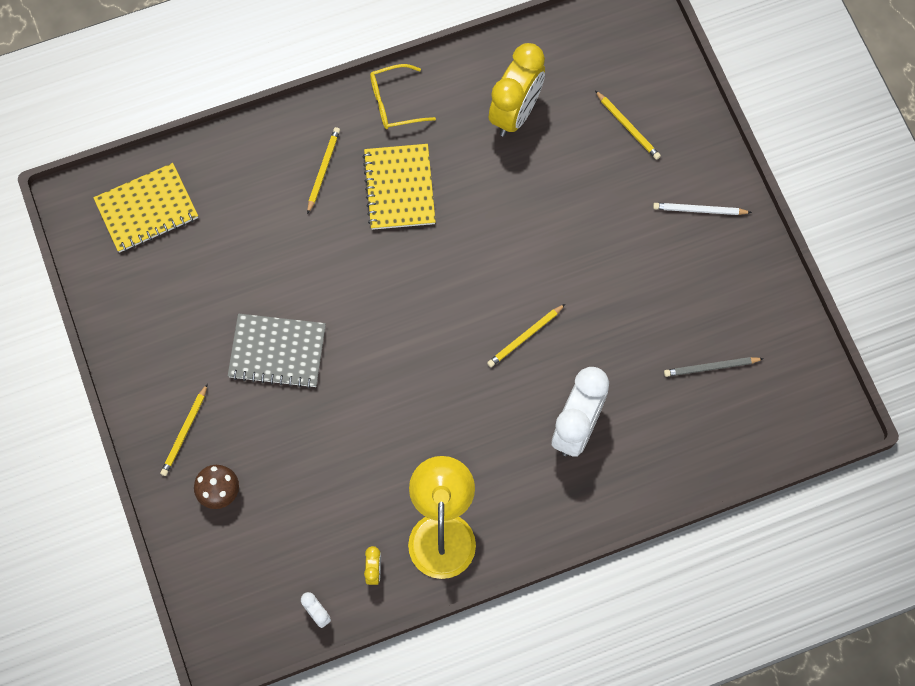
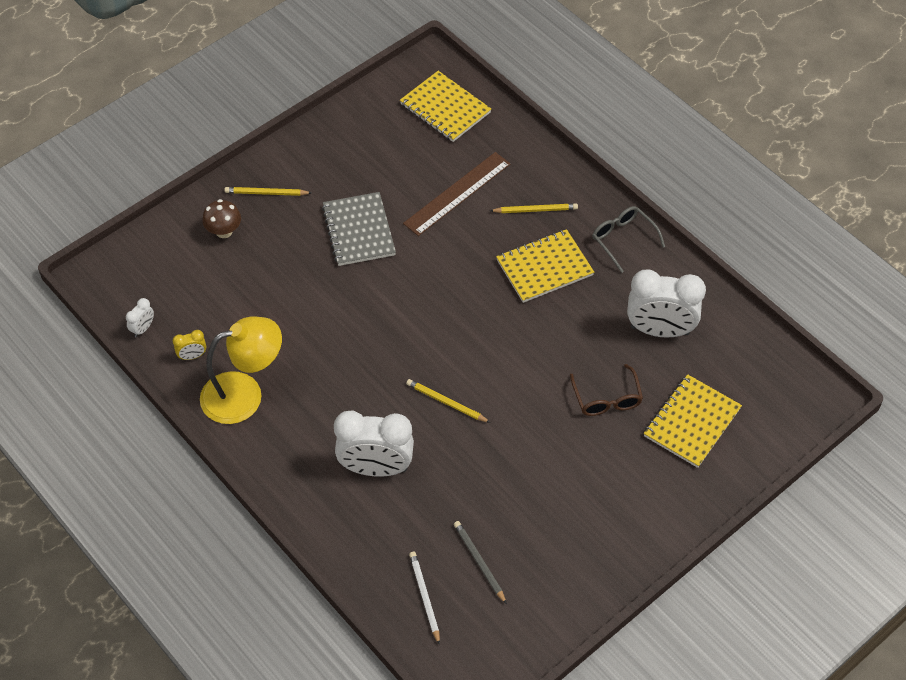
camera: 70 degrees right, 15 degrees down
(269, 237) = (457, 193): none -> brown ruler
(394, 103) = (623, 239): yellow glasses -> grey glasses
(515, 113) = (660, 330): yellow clock -> white clock
(575, 190) = (607, 399): none -> brown glasses
(628, 126) = (692, 422): yellow pencil -> yellow notebook
(699, 210) = (635, 507): white pencil -> white pencil (424, 597)

